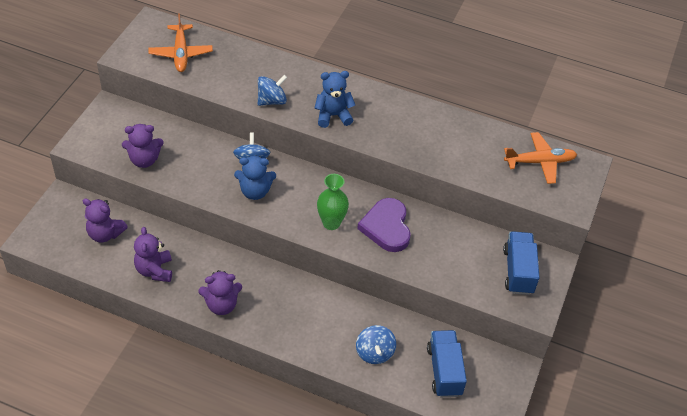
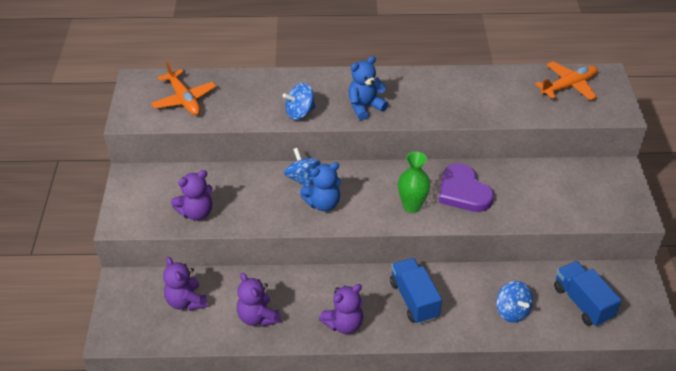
camera: 20 degrees left, 5 degrees down
(105, 234) = (186, 301): purple teddy bear -> purple teddy bear turned 60 degrees clockwise
(272, 101) = (300, 113): blue spinning top -> blue spinning top turned 150 degrees counterclockwise
(518, 271) = (600, 188): blue truck -> blue truck (414, 300)

